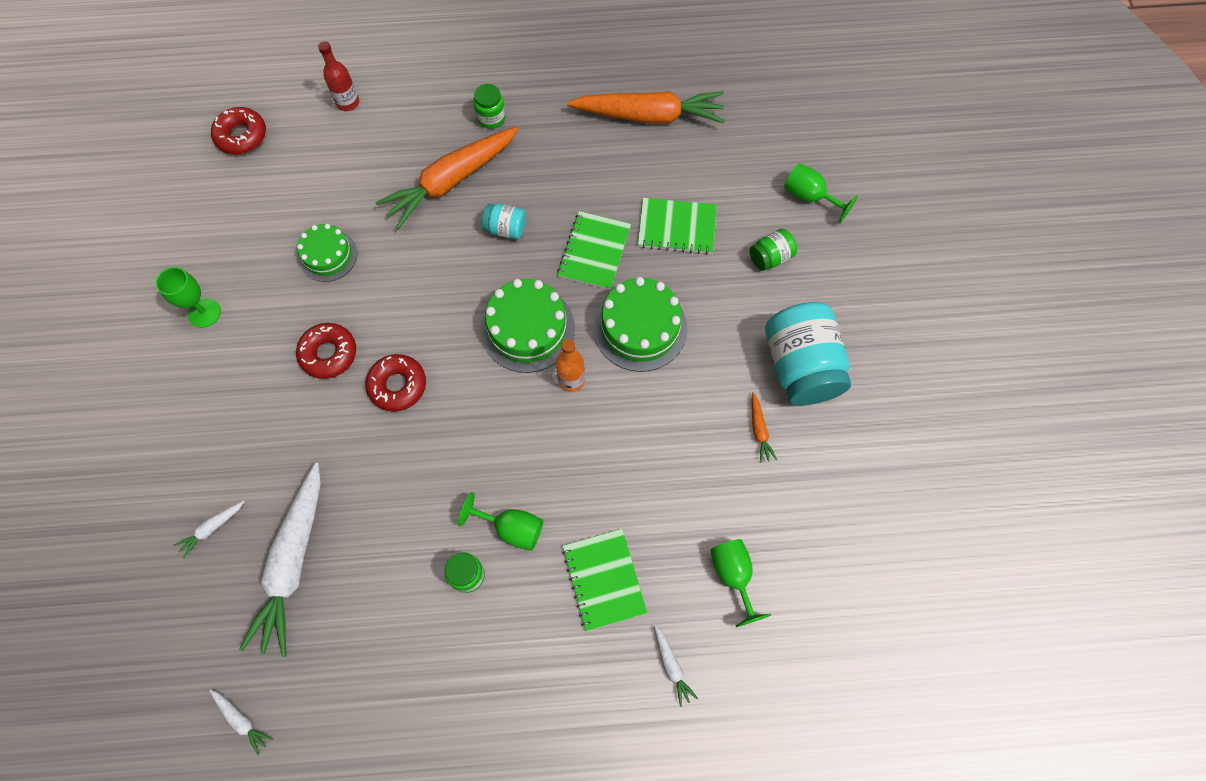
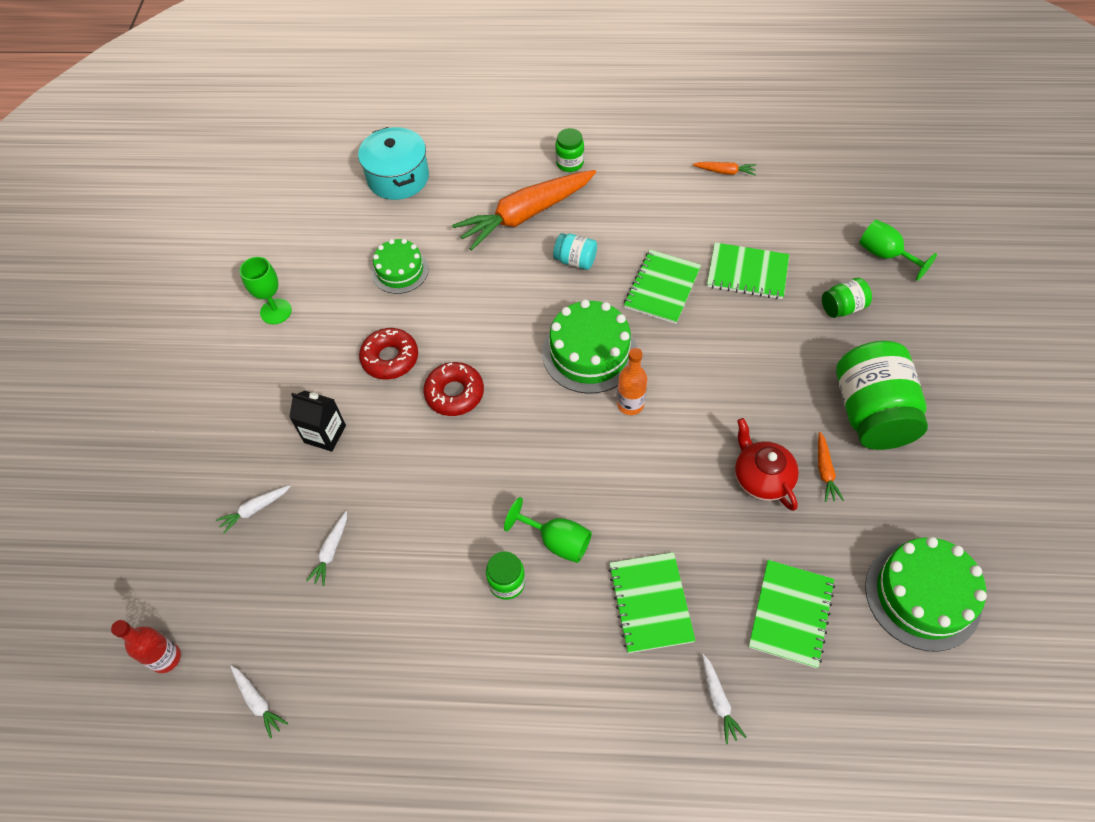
camera: 10 degrees right, 10 degrees down
(241, 136) = (332, 162): red donut -> none
(272, 442) = (325, 434): none -> black carton
(293, 563) = (331, 551): white carrot -> white carrot, size x0.41
(314, 148) = (398, 177): none -> turquoise pot
(348, 103) = (434, 141): red bottle -> red bottle (166, 658)
(640, 328) = (704, 361): green cake -> green cake (922, 595)
(649, 115) = (725, 172): orange carrot -> orange carrot, size x0.41
(700, 443) = (761, 478): none -> red teapot
(733, 575) = (791, 614): green goblet -> green notebook
(800, 366) = (871, 413): turquoise jar -> green jar

